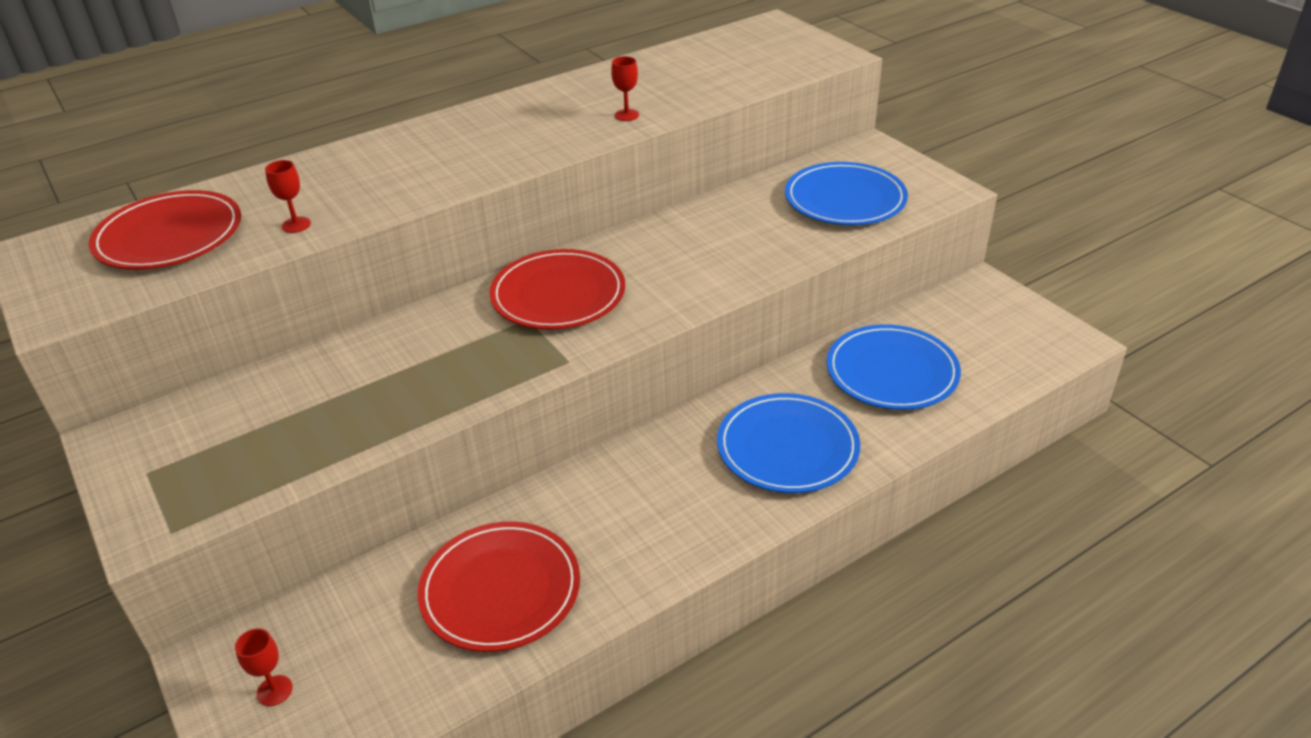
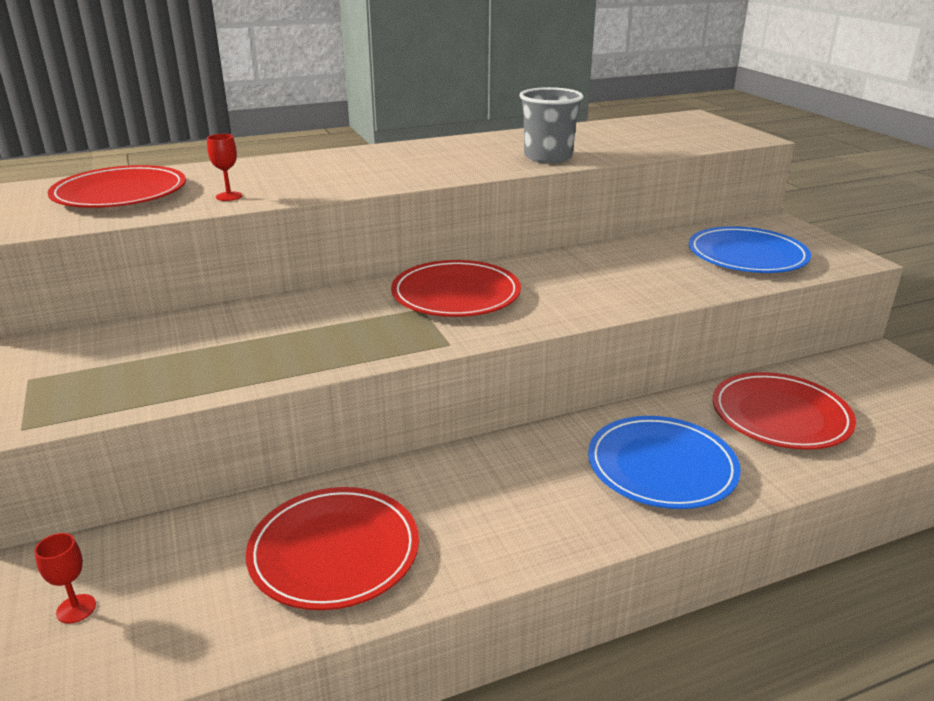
camera: 10 degrees right, 10 degrees down
(626, 115) = (548, 157): red goblet -> grey cup
(892, 372) = (780, 415): blue plate -> red plate

